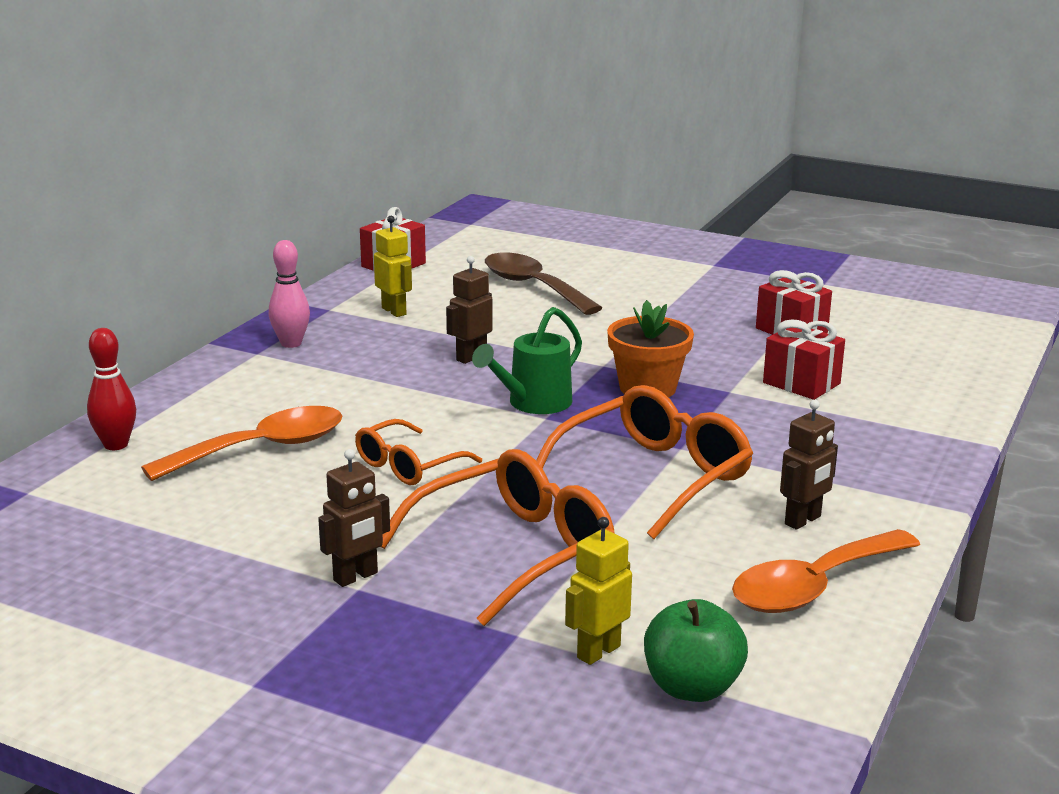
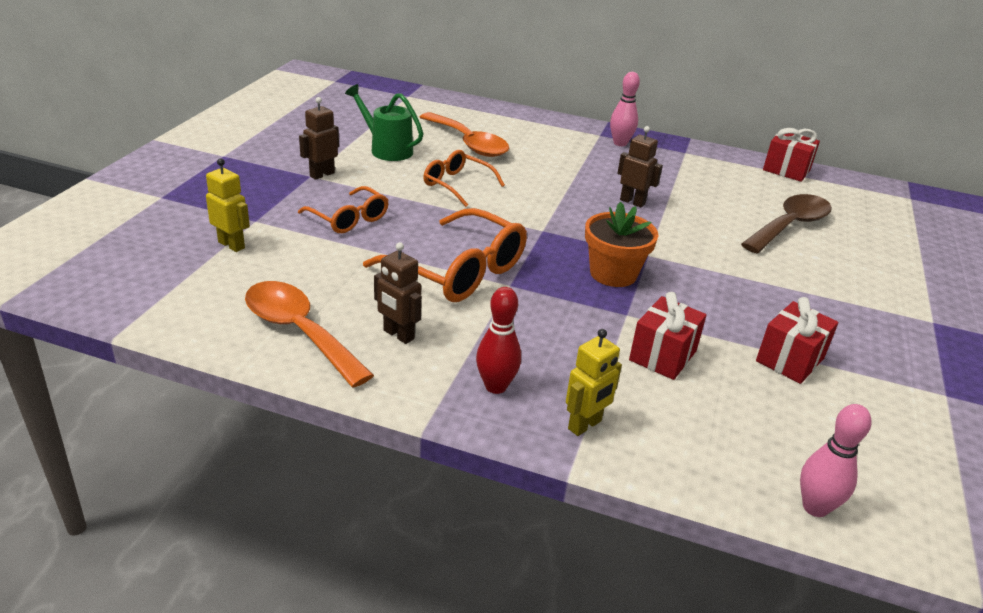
camera: 80 degrees right, 10 degrees up
(116, 445) = (463, 109): red bowling pin -> red bowling pin (495, 386)
(356, 577) = (322, 174): brown robot -> brown robot turned 90 degrees clockwise
(394, 311) = (697, 173): yellow robot -> yellow robot (585, 425)
(512, 552) = (348, 218): orange glasses -> orange glasses, size x0.59
(533, 404) = (564, 225): green watering can -> green watering can (386, 149)
(692, 687) = (185, 275): green apple -> none
(988, 356) = (815, 507): none -> pink bowling pin

